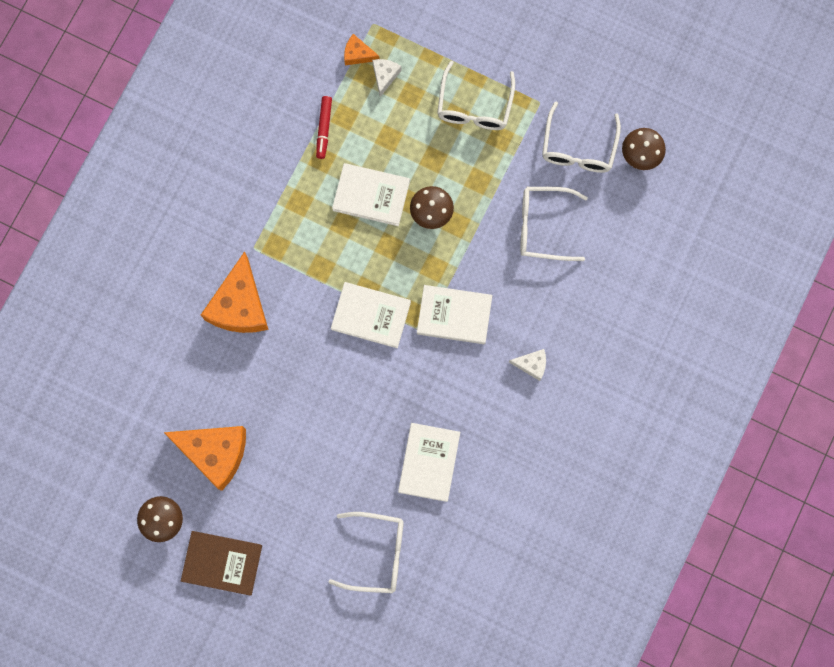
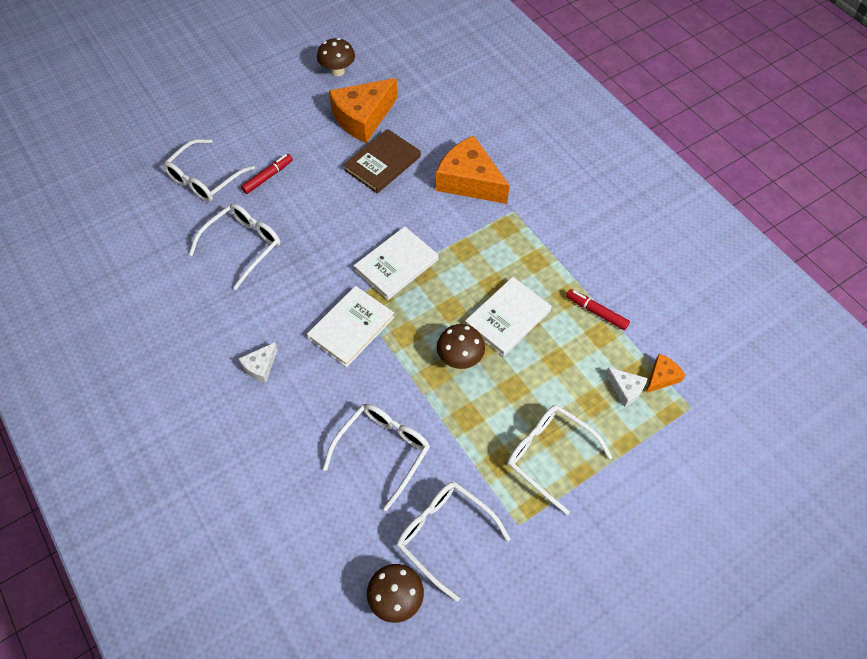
camera: 120 degrees right, 20 degrees down
(222, 563) = (280, 89): brown book -> brown book (382, 163)
(340, 495) = (268, 177): none -> red marker
(429, 462) = (242, 246): white book -> white glasses

